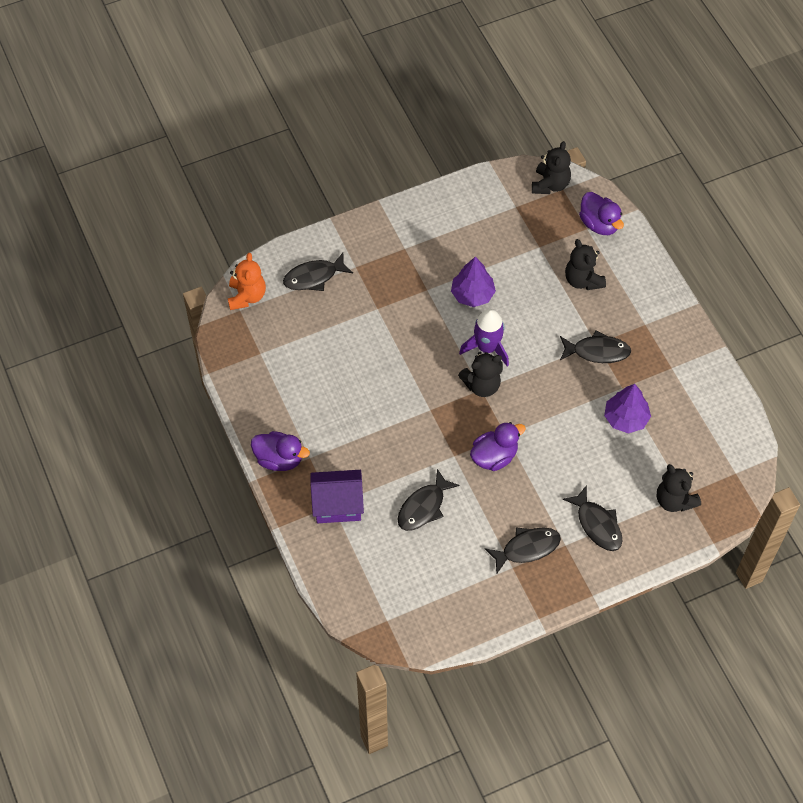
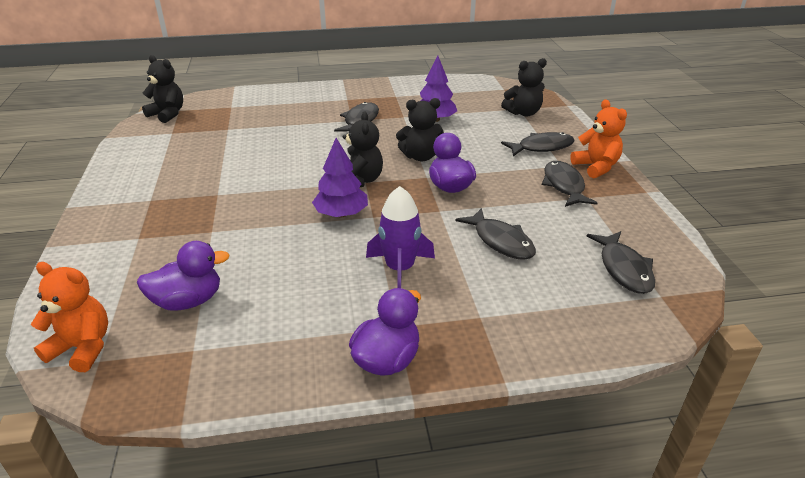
camera: 75 degrees left, 25 degrees down
(314, 277) = (118, 274): black fish -> black fish (624, 269)
(338, 505) = (481, 311): purple house -> none
(472, 294) = (248, 169): purple tree -> purple tree (341, 214)
(487, 348) = (318, 171): purple rocket -> purple rocket (400, 269)
(572, 575) = (596, 167): none -> orange teddy bear
(583, 280) = (282, 116): black teddy bear -> black teddy bear (420, 157)
(599, 224) = (232, 101): purple duck -> purple duck (188, 301)

